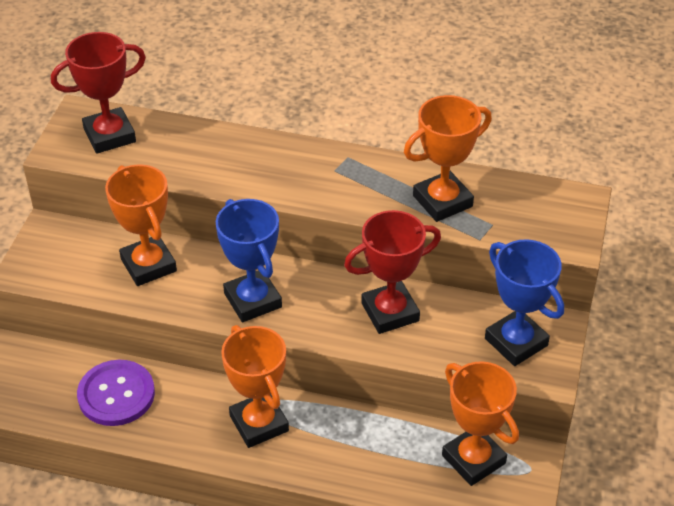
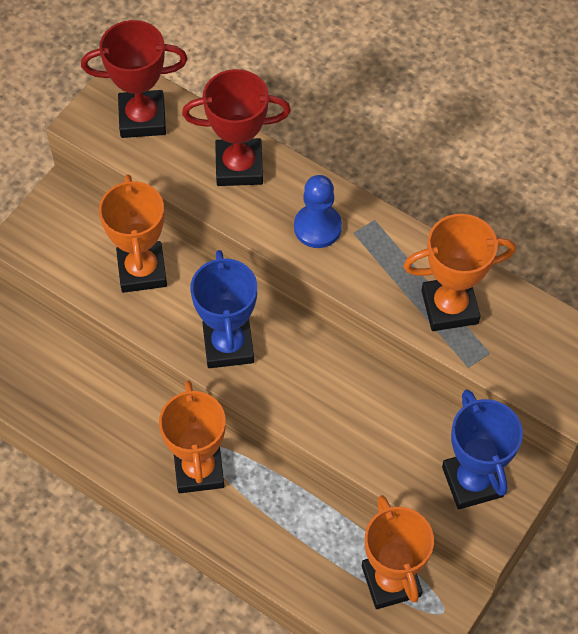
camera: 20 degrees right, 15 degrees up
(116, 394) = (76, 392): purple button -> none
(301, 174) = (317, 227): none -> blue pawn
(390, 312) = (359, 404): red trophy -> red trophy (239, 166)

